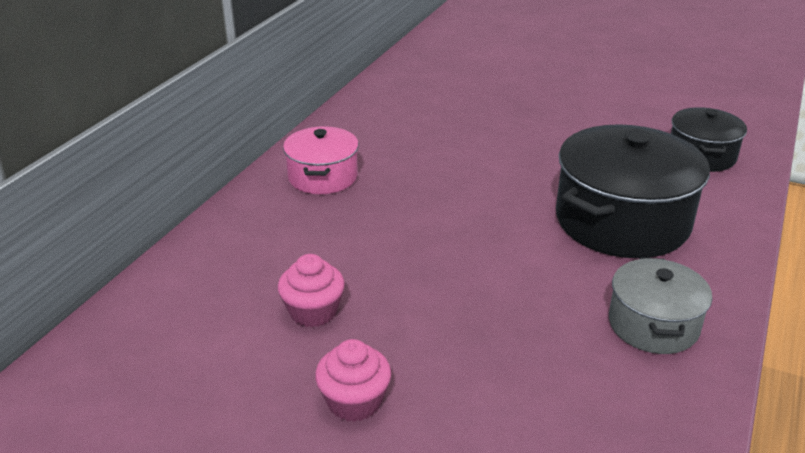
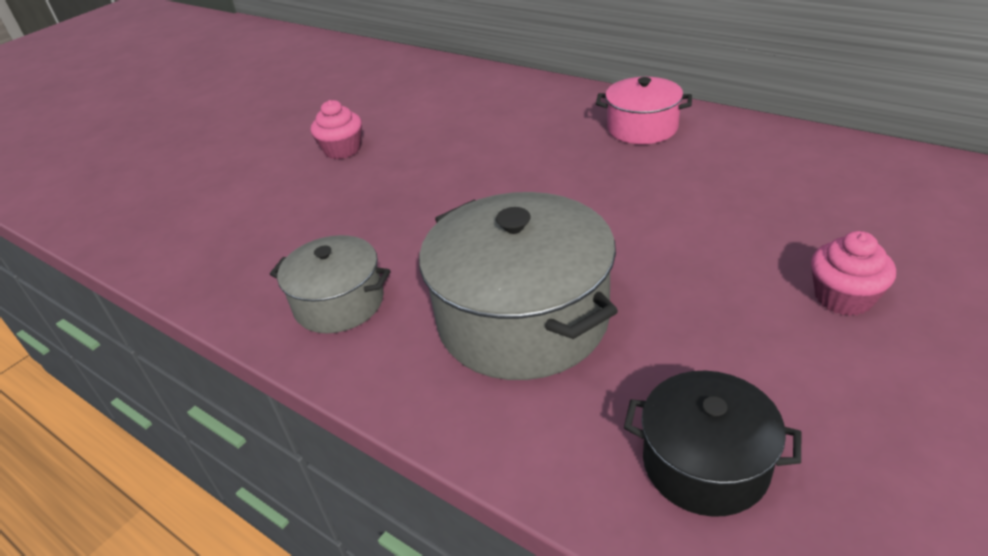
camera: 105 degrees right, 5 degrees up
(313, 312) = (441, 132): pink cupcake -> pink cupcake (843, 297)
(622, 221) = (522, 319): black pot -> grey pot

